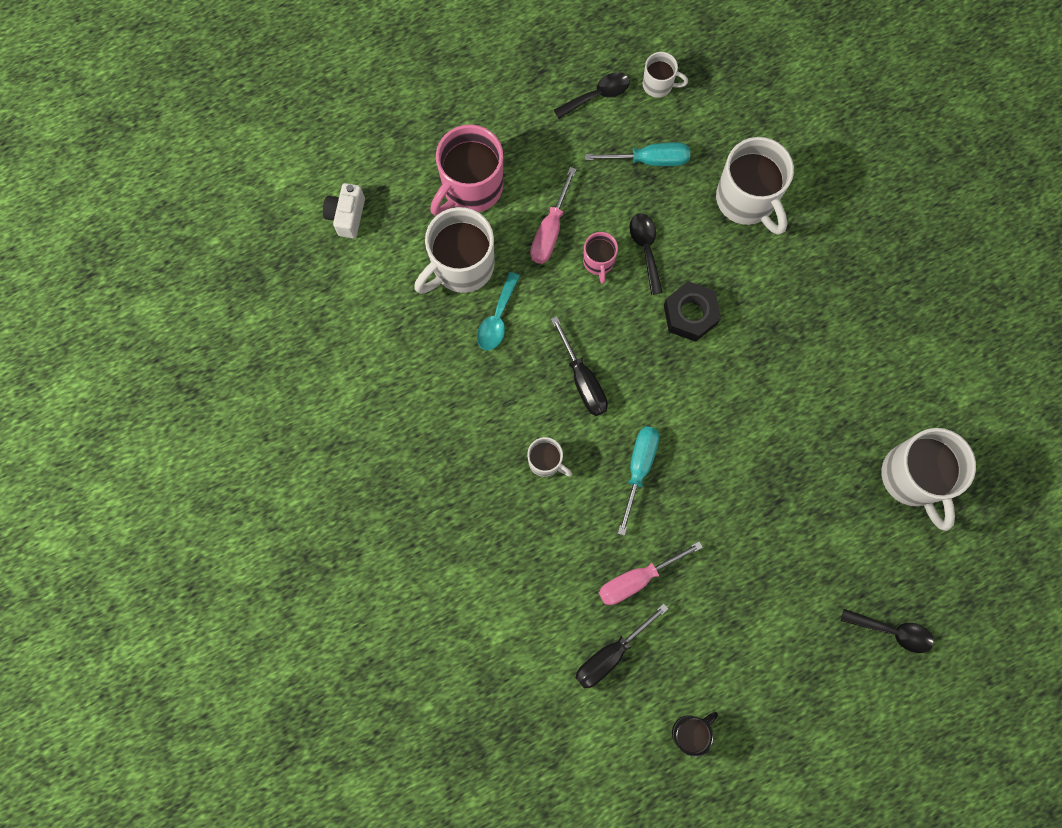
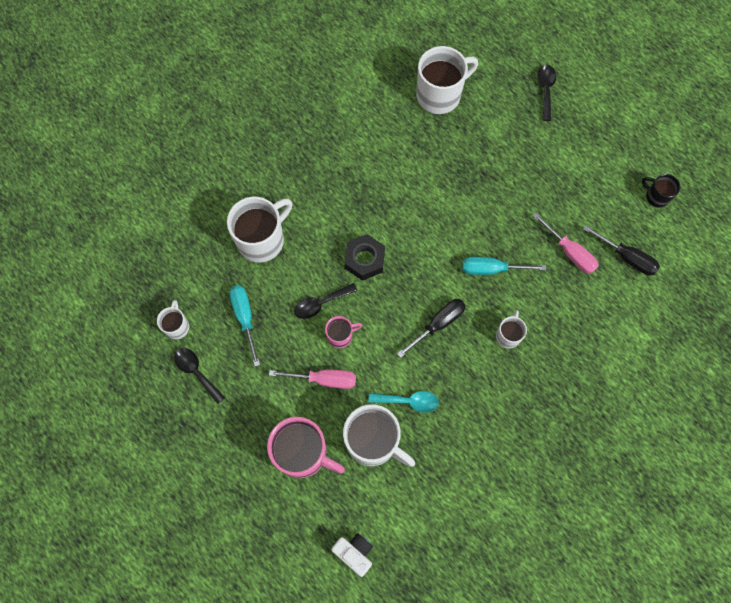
camera: 105 degrees left, 5 degrees down
(347, 216) = (354, 553): white camera -> white camera turned 135 degrees counterclockwise

